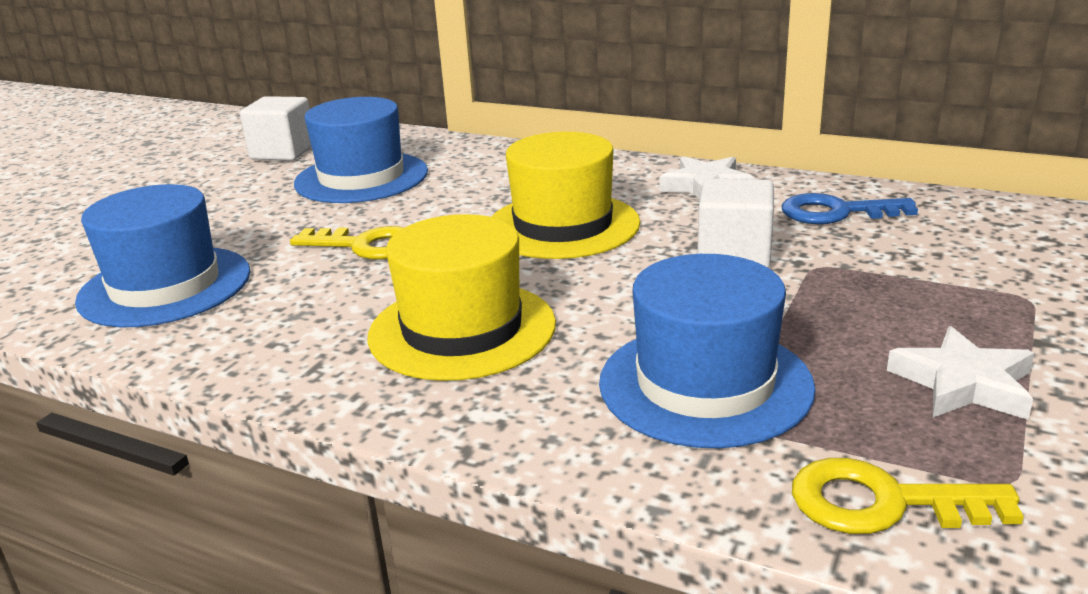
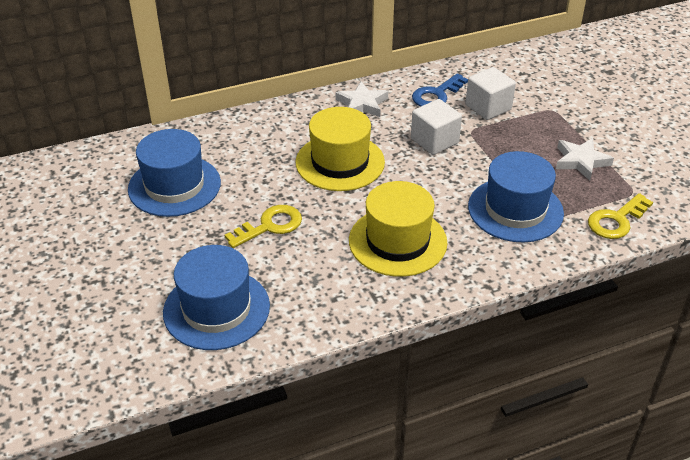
camera: 50 degrees left, 15 degrees up
(283, 152) = (78, 193): white cube -> white cube (488, 107)

